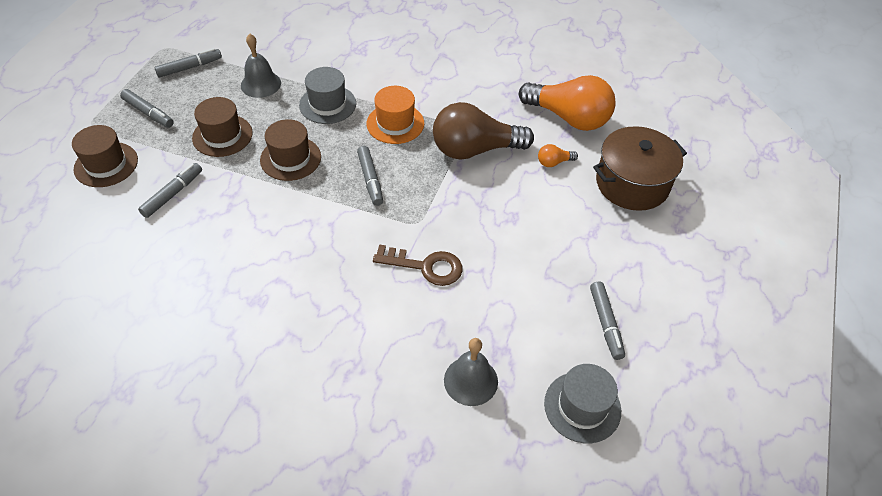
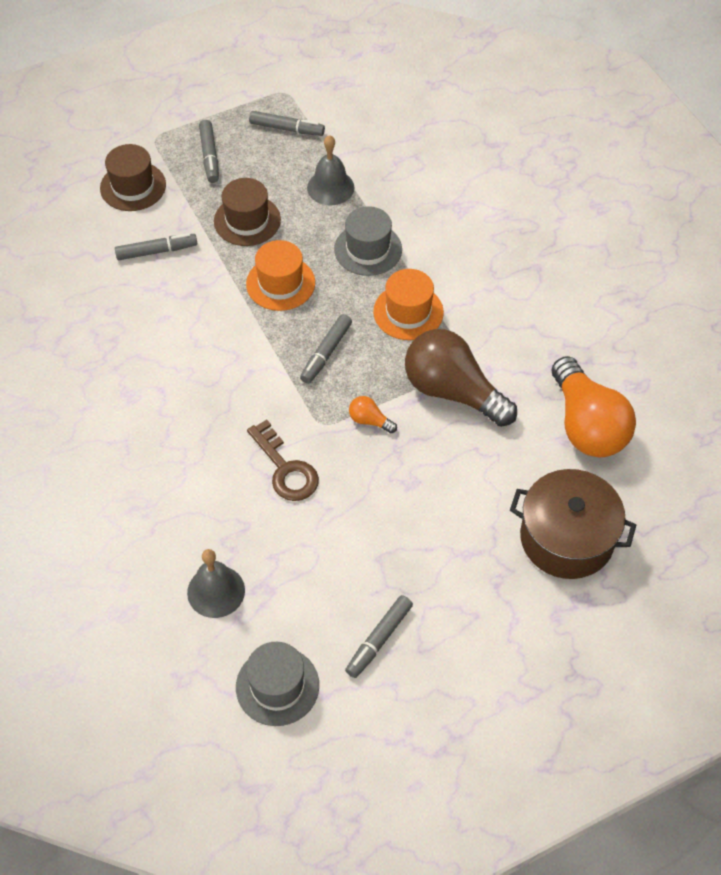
camera: 45 degrees right, 5 degrees up
(290, 158) = (280, 283): brown hat -> orange hat
(554, 162) = (514, 459): orange light bulb -> orange light bulb (369, 420)

